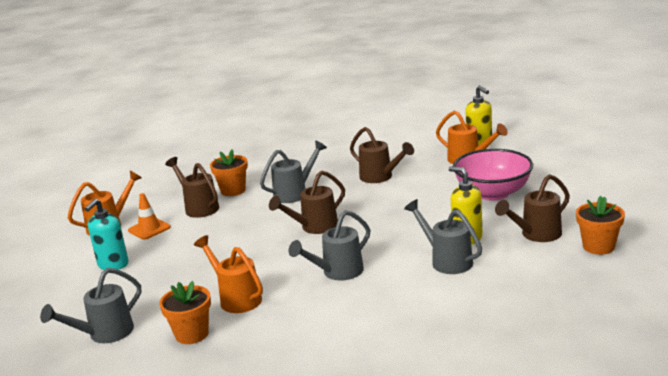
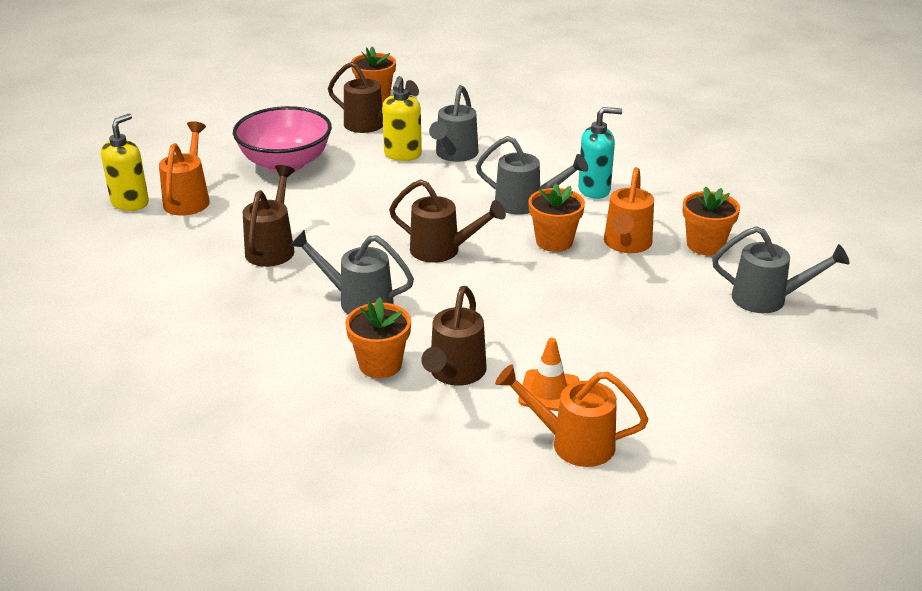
camera: 125 degrees left, 10 degrees up
(113, 265) = (658, 372): turquoise soap dispenser -> turquoise soap dispenser (594, 190)
(276, 270) = (554, 241): none -> orange flower pot

